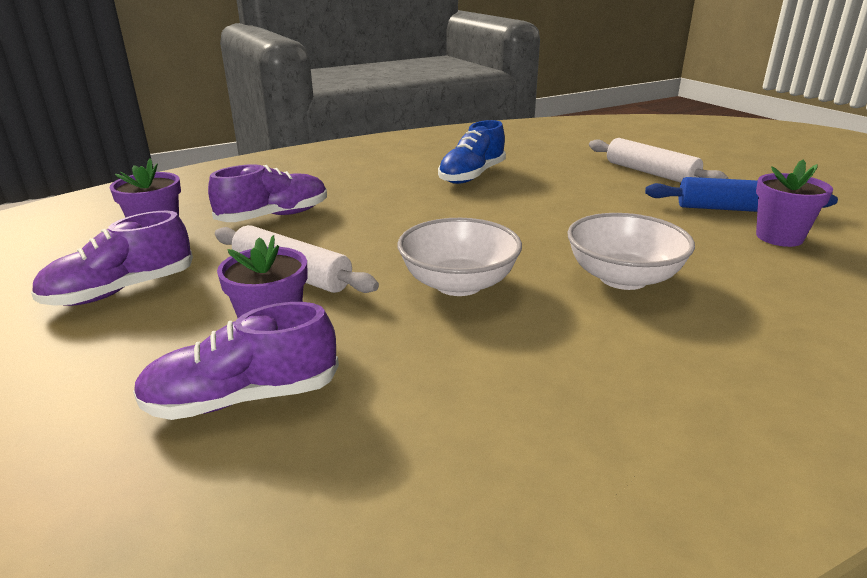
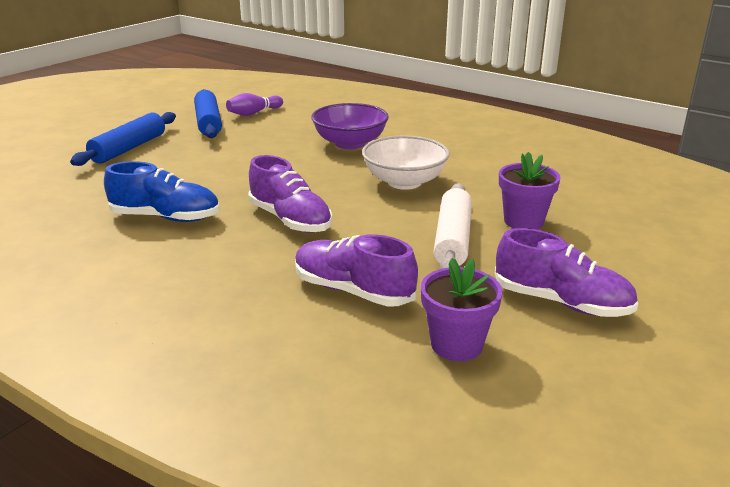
camera: 115 degrees left, 0 degrees up
(243, 398) = (584, 207): purple shoe -> purple shoe (290, 220)
(623, 278) = (350, 143): white bowl -> purple bowl
(651, 173) = (129, 148): white rolling pin -> blue rolling pin
(779, 237) = (254, 113): purple flower pot -> purple bowling pin

